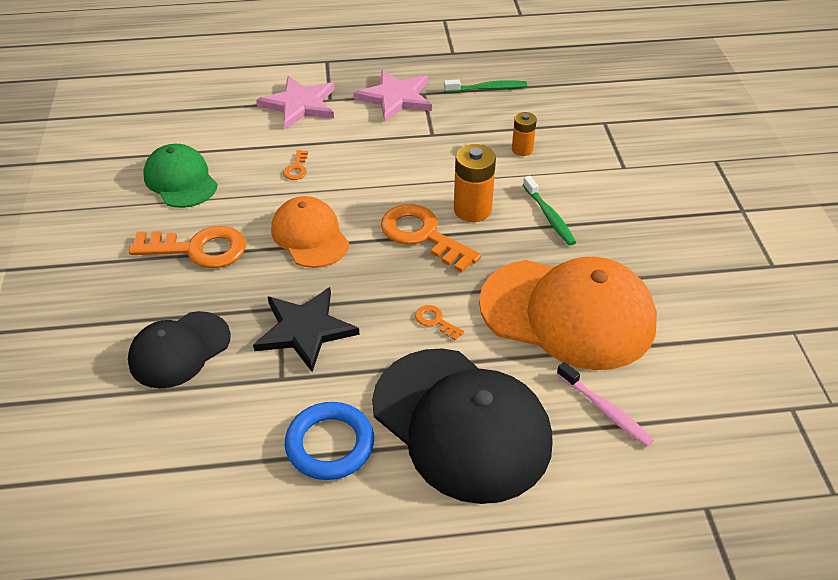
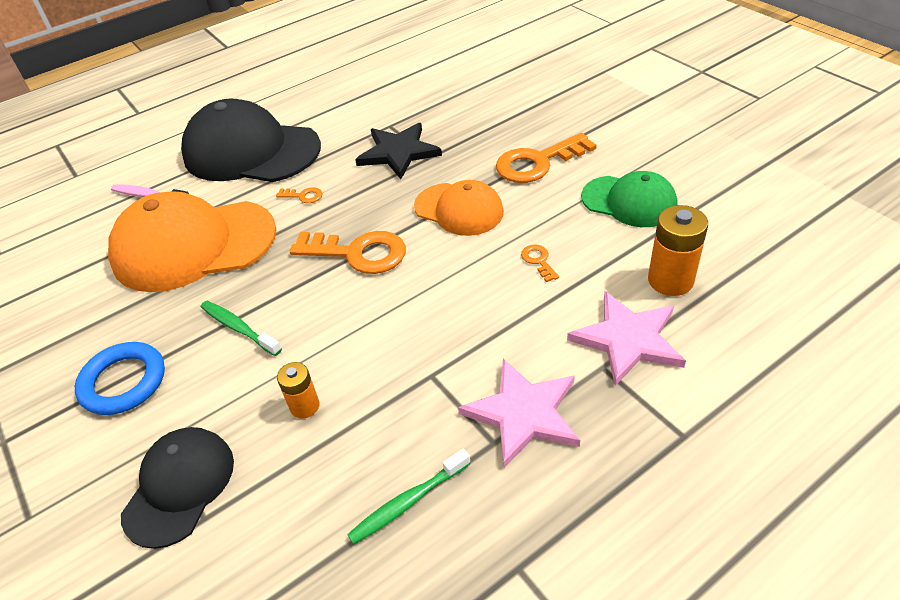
camera: 155 degrees right, 0 degrees up
(179, 350) = (472, 111): black cap -> black cap (179, 487)
(330, 444) = (330, 113): blue ring -> blue ring (123, 382)
(472, 210) = (324, 299): orange battery -> orange battery (670, 280)

